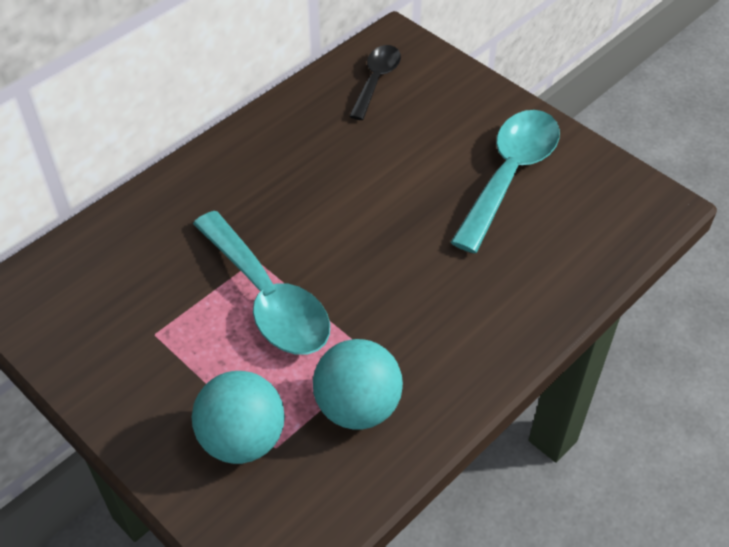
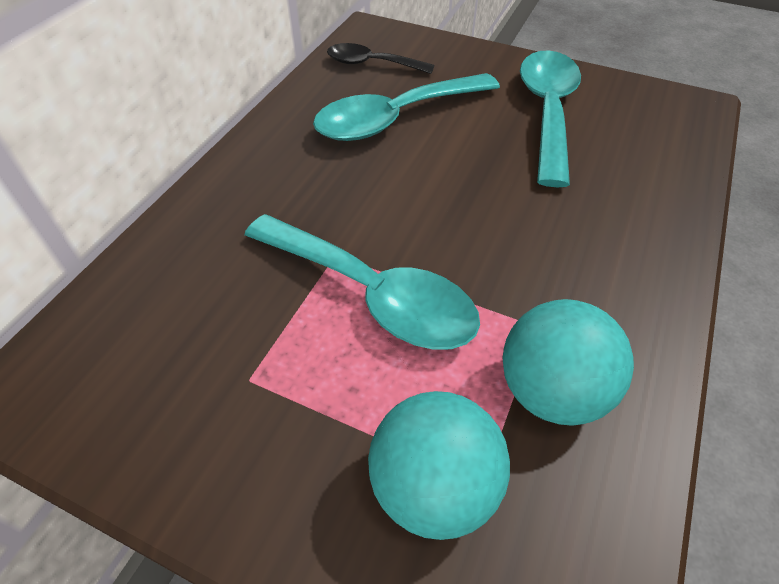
camera: 20 degrees left, 0 degrees up
(367, 146) = (396, 118): none -> turquoise spoon
(376, 80) = (372, 64): black spoon -> black spoon turned 75 degrees counterclockwise

